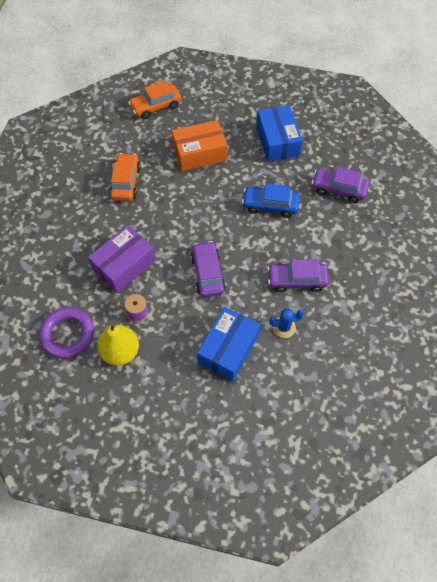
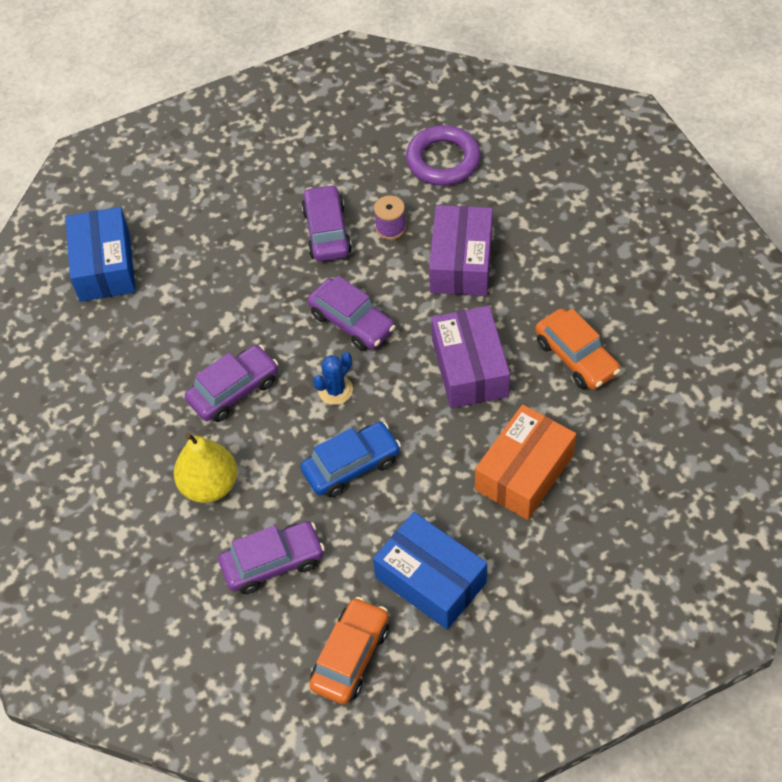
camera: 145 degrees right, 5 degrees down
(120, 351) = (369, 183): yellow pear -> yellow pear (209, 485)
(156, 106) = (671, 501): orange car -> orange car (350, 656)
(172, 338) = (326, 231): none -> purple car
(176, 210) = (470, 368): none -> purple box
(228, 349) = (253, 263): blue box -> blue box (104, 266)
(284, 327) = (207, 327): blue cactus -> blue cactus (335, 390)

